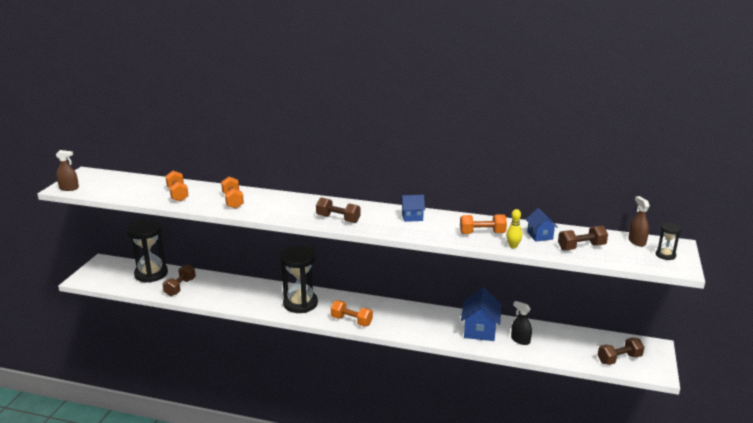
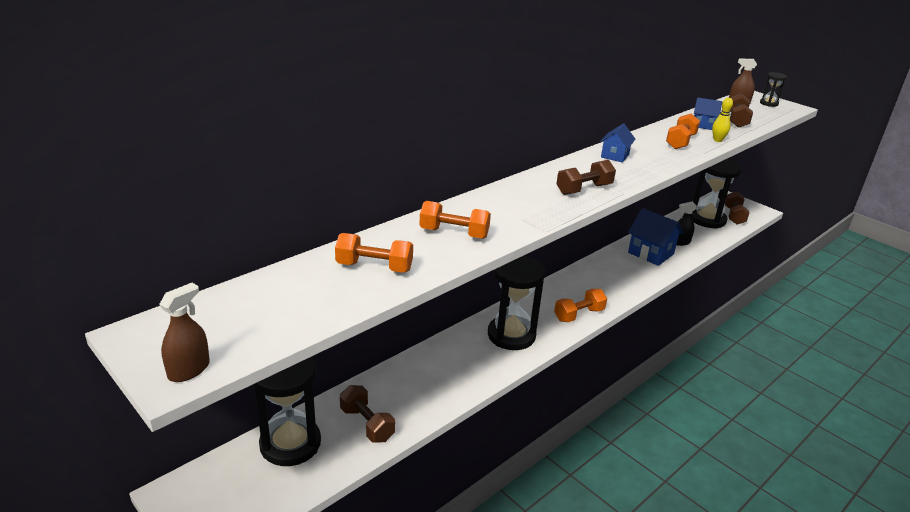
camera: 60 degrees left, 5 degrees up
(586, 346) = (707, 219): none -> black hourglass

